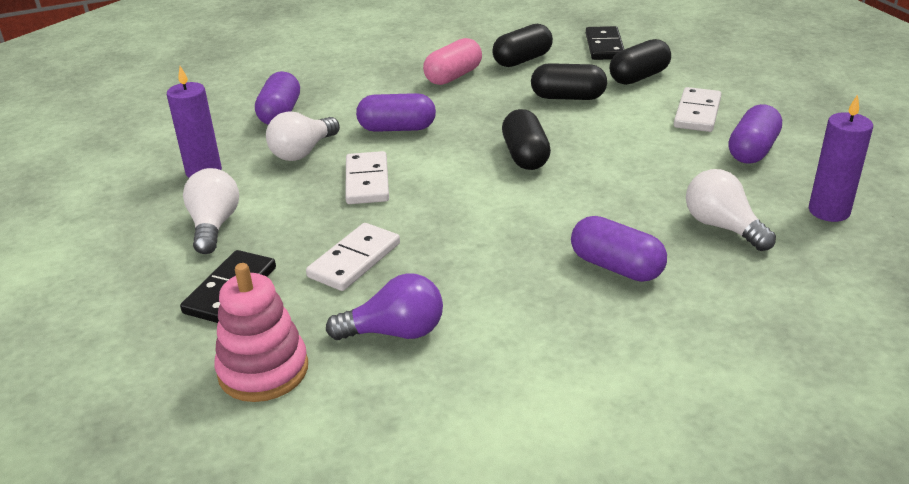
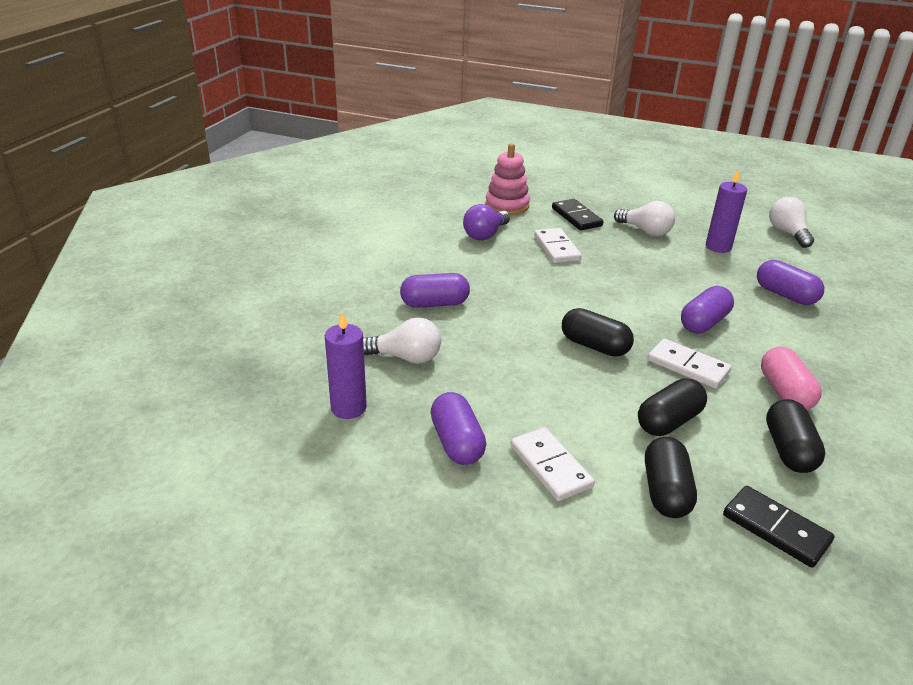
camera: 130 degrees right, 0 degrees up
(303, 152) = (708, 280): white light bulb -> white light bulb (787, 233)
(367, 181) = (637, 283): white domino -> white domino (688, 366)

